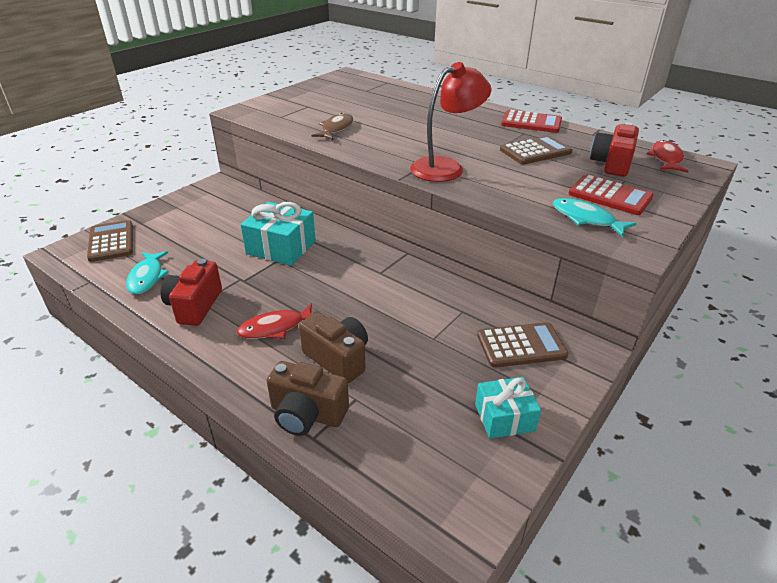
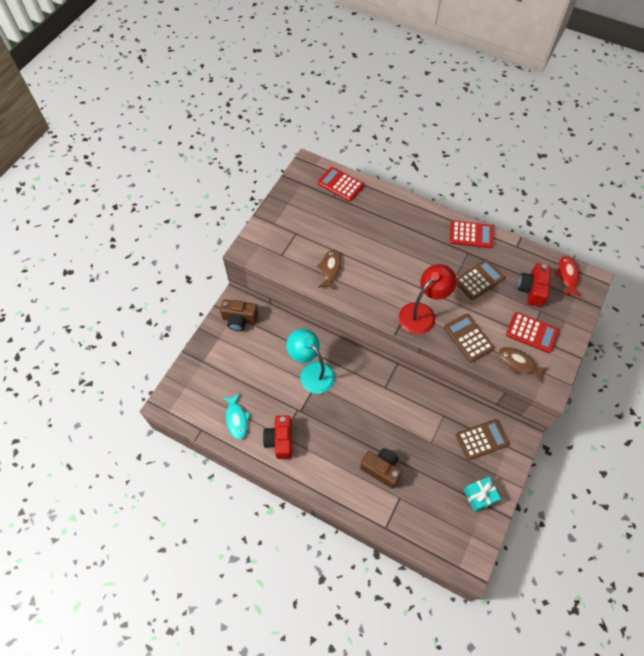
camera: 10 degrees left, 25 degrees up
(111, 242) = (192, 386): brown calculator -> brown calculator (468, 338)
(275, 328) = (337, 451): red fish -> none
(281, 247) = (312, 372): turquoise gift -> turquoise lamp
(307, 414) = (377, 513): brown camera -> brown camera (239, 320)
(378, 85) = (340, 184): none -> red calculator
(586, 219) = (519, 363): turquoise fish -> brown fish

